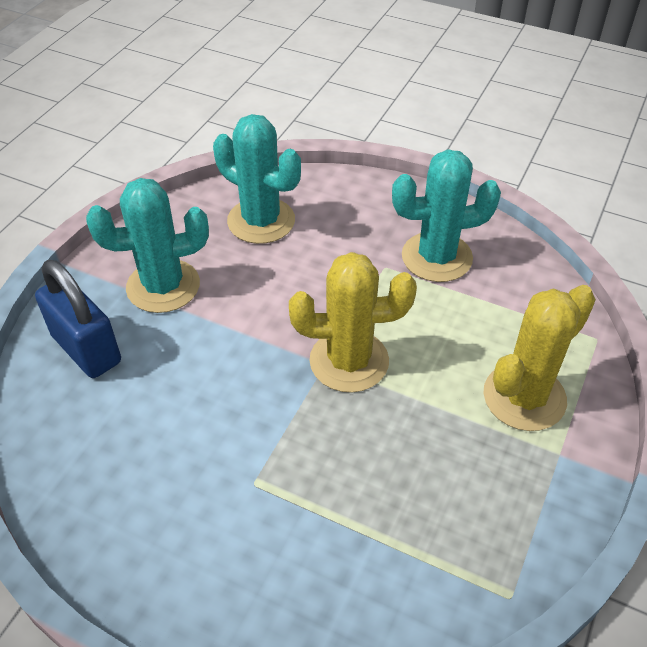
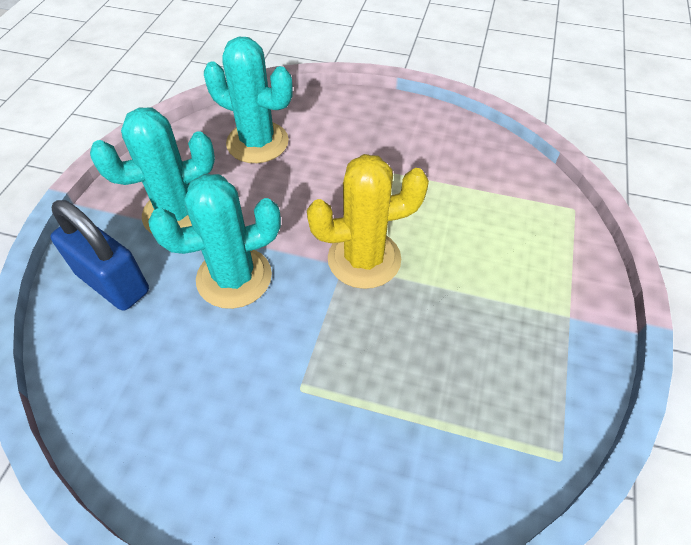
camera: 10 degrees left, 5 degrees up
(436, 257) = (421, 156): turquoise cactus -> turquoise cactus (234, 277)
(524, 397) = (526, 270): yellow cactus -> none

